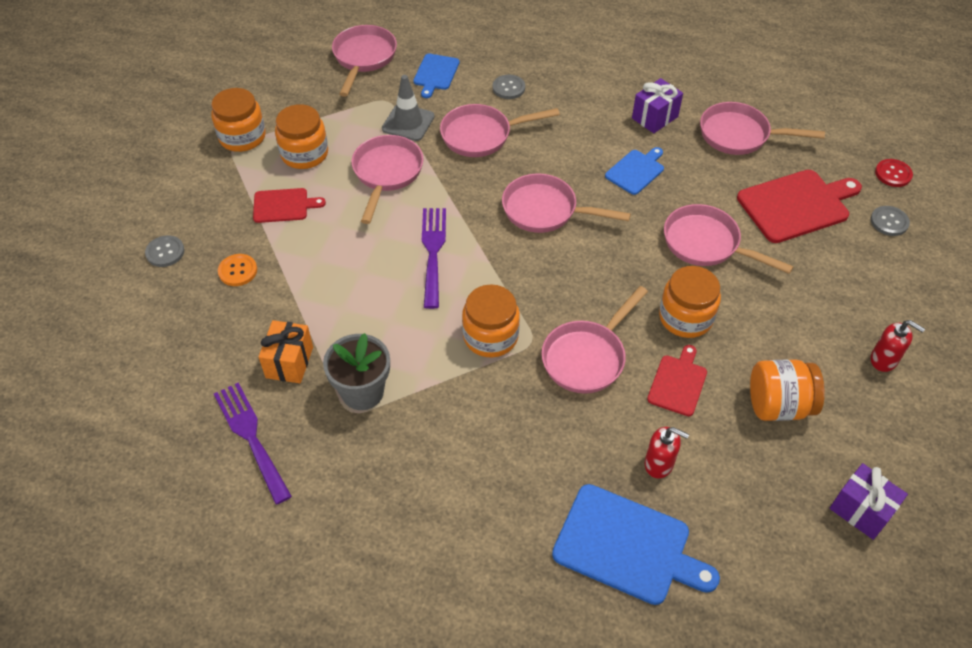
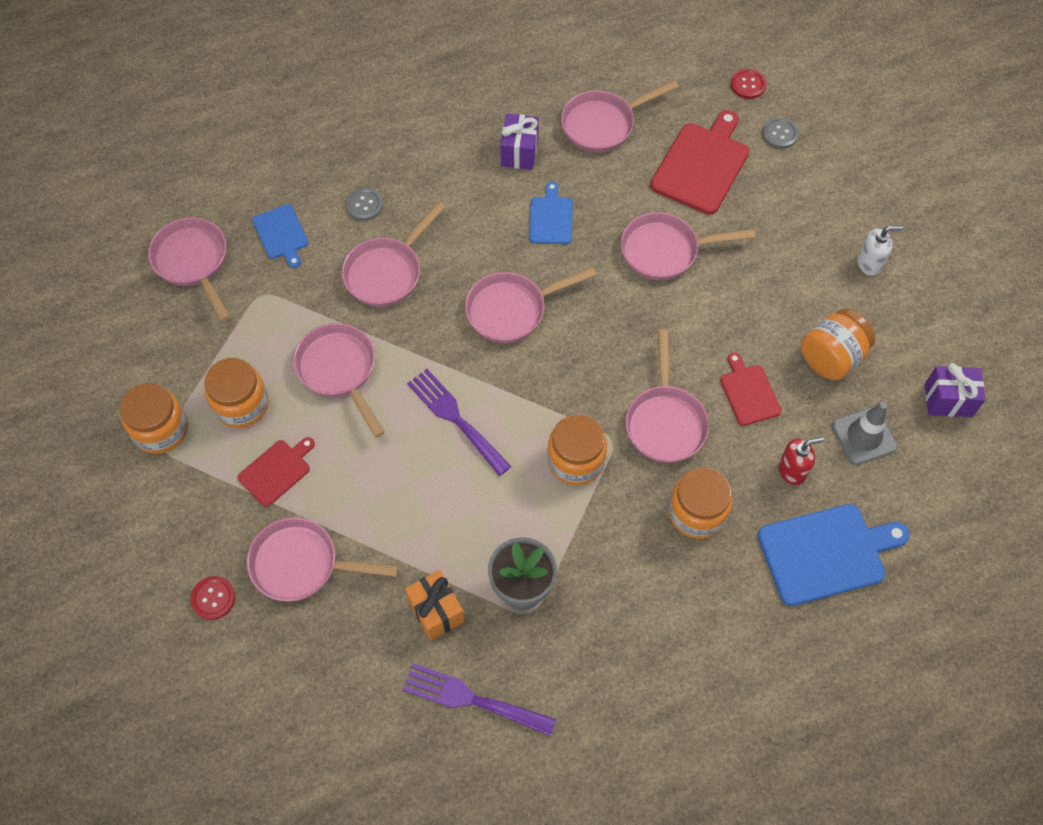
camera: 40 degrees left, 10 degrees up
(165, 252) = (213, 598): grey button -> red button
(238, 271) = (302, 564): orange button -> pink pan
(408, 123) = (307, 304): grey traffic cone -> grey traffic cone (864, 436)
(685, 317) = (706, 331): orange jar -> orange jar (697, 513)
(884, 360) = (869, 263): red soap dispenser -> white soap dispenser

